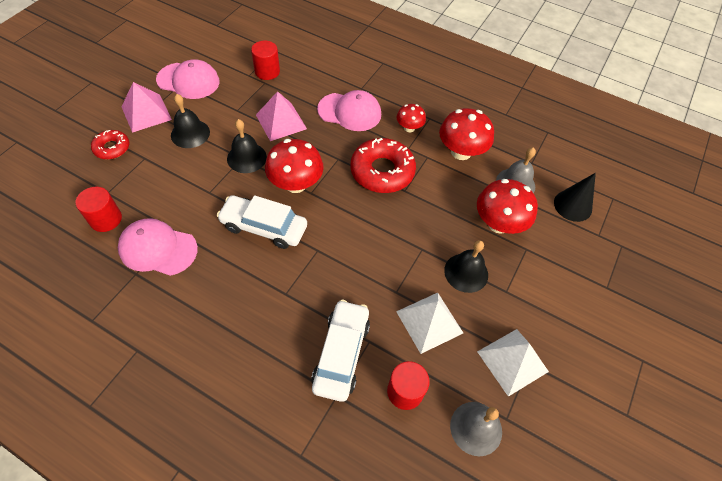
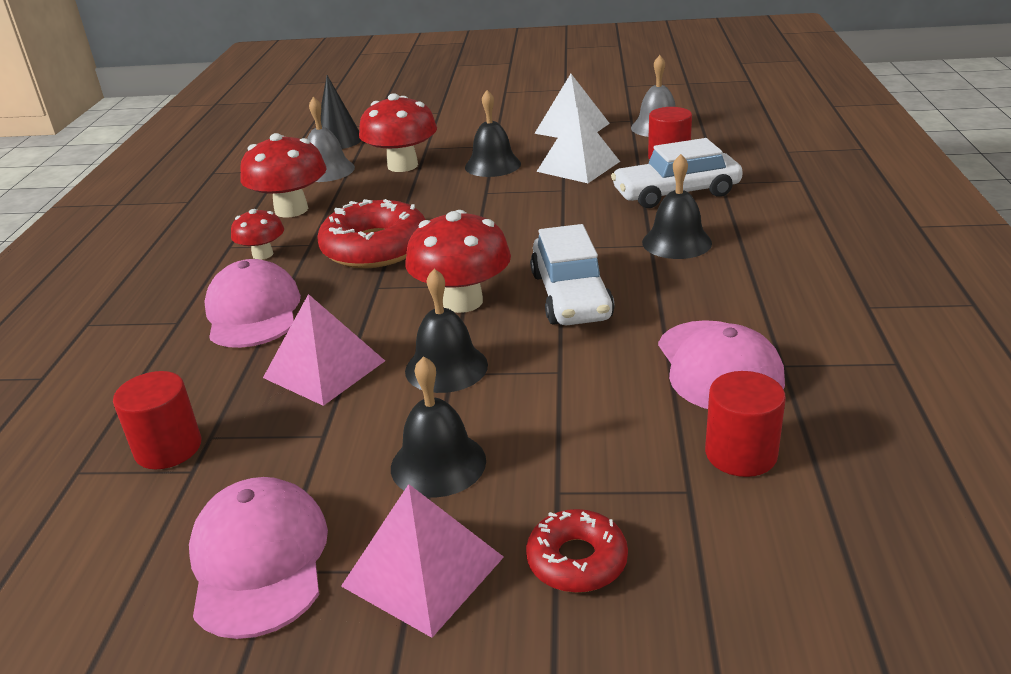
camera: 110 degrees left, 25 degrees down
(277, 308) = (676, 242): none -> black bell

